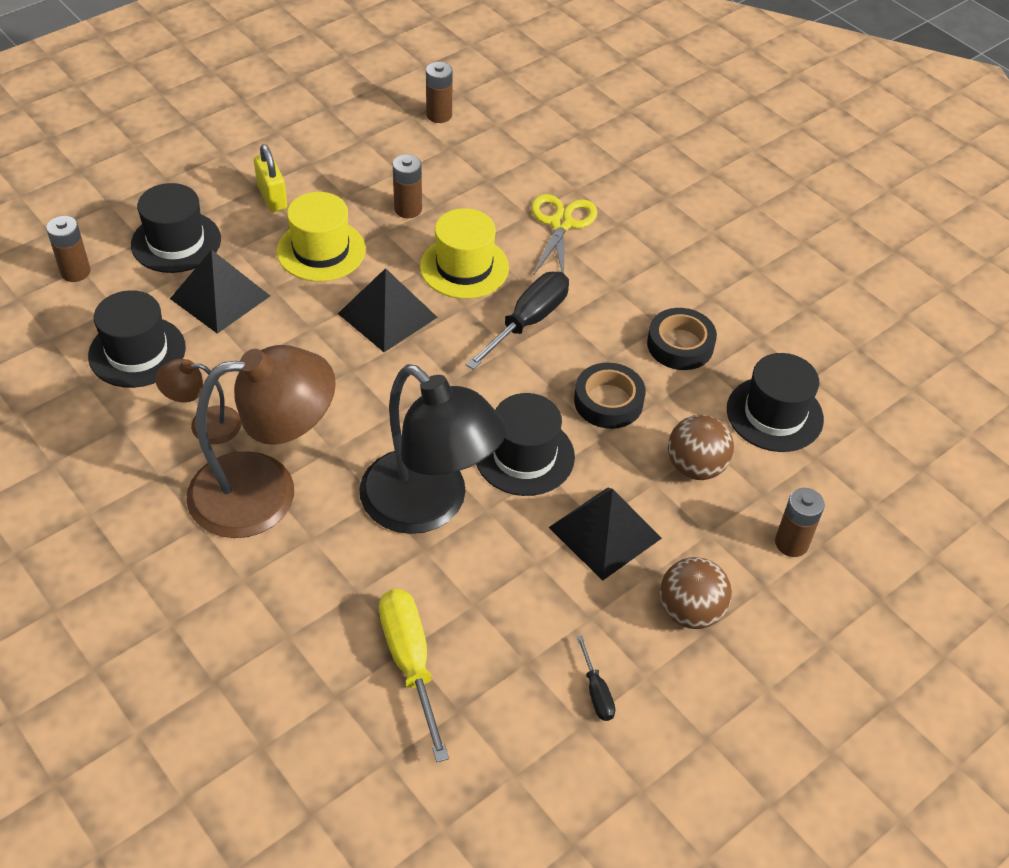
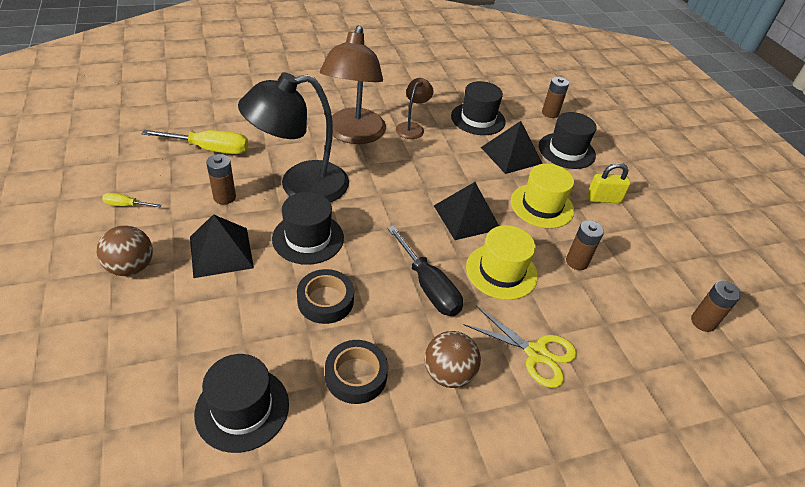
camera: 110 degrees right, 5 degrees down
(596, 691) = (126, 205): black screwdriver -> yellow screwdriver
(695, 467) = (233, 325): brown ball -> brown ball (448, 373)
(791, 543) = (124, 351): brown battery -> brown battery (224, 197)

